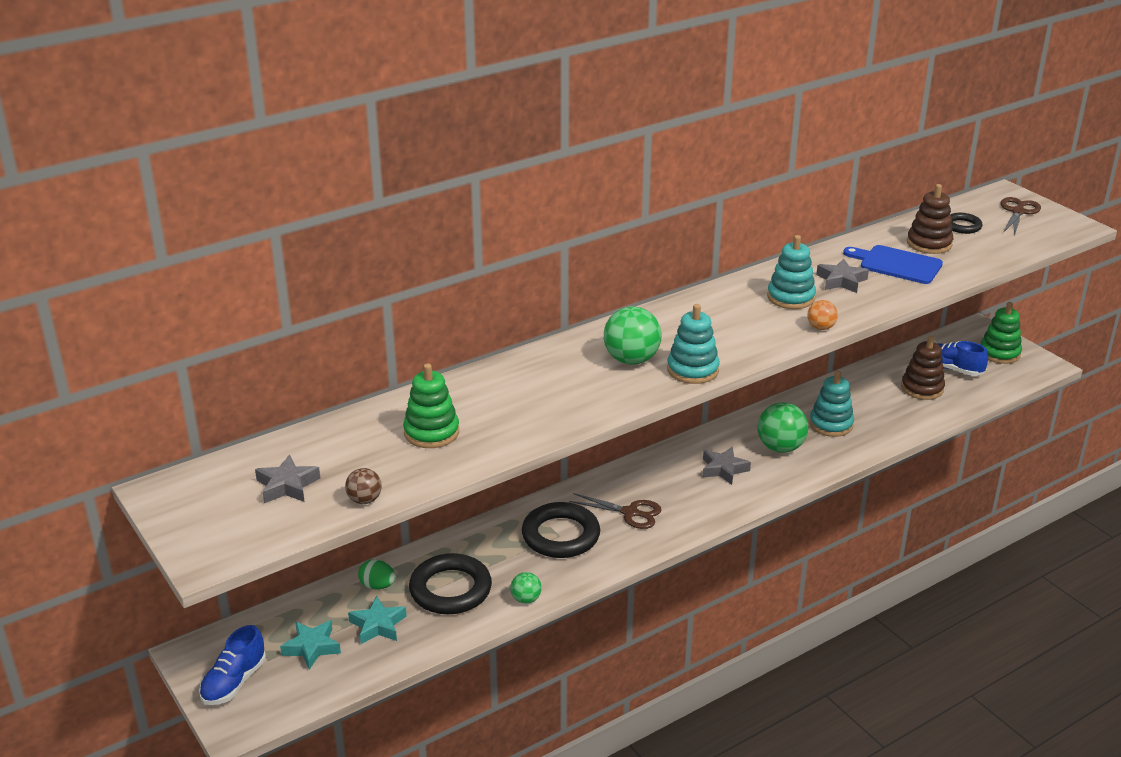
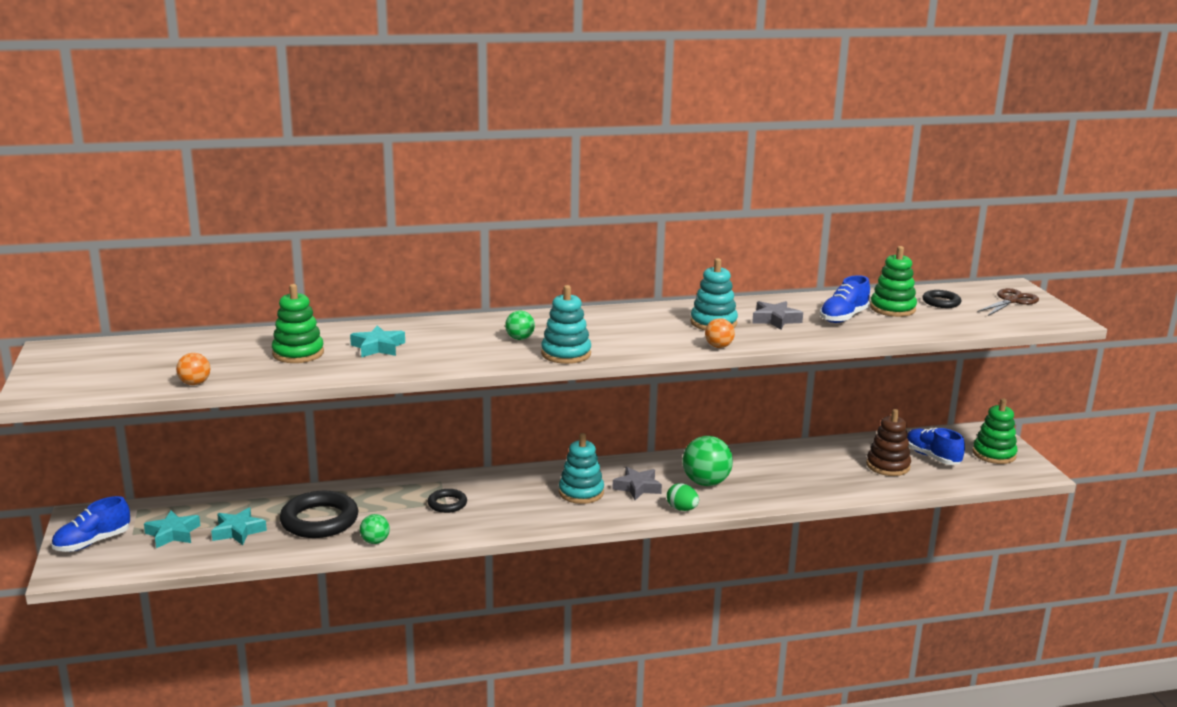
camera: 20 degrees right, 10 degrees down
(287, 485) = (148, 364): grey star -> none
(364, 500) = (195, 383): brown ball -> orange ball
(377, 586) = (264, 505): green egg -> green egg (682, 509)
(504, 404) = (378, 347): none -> turquoise star
(560, 535) = (447, 504): black ring -> black ring, size x0.53
(630, 513) = (523, 501): brown scissors -> none
(631, 360) = (520, 338): green ball -> green ball, size x0.54
(831, 424) = (771, 475): turquoise stacking toy -> turquoise stacking toy (581, 492)
(897, 264) = (843, 317): blue cutting board -> blue shoe
(929, 244) = (892, 309): brown stacking toy -> green stacking toy

